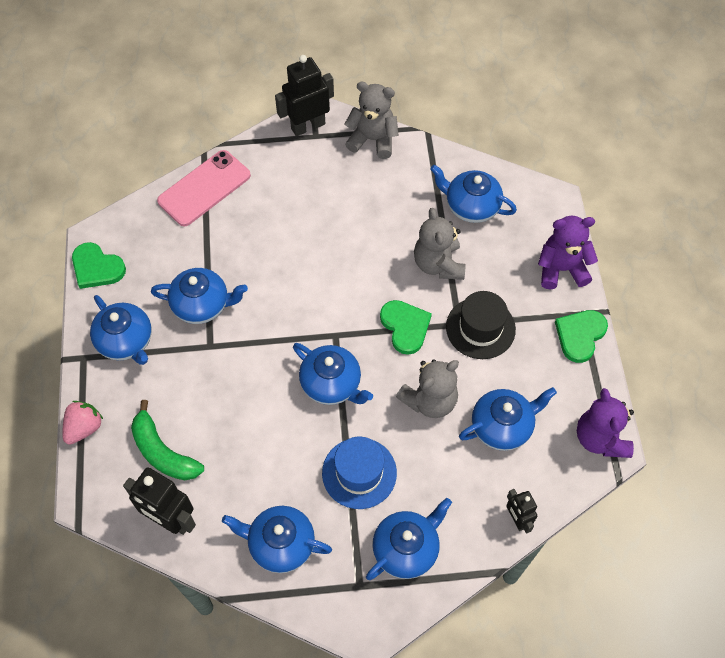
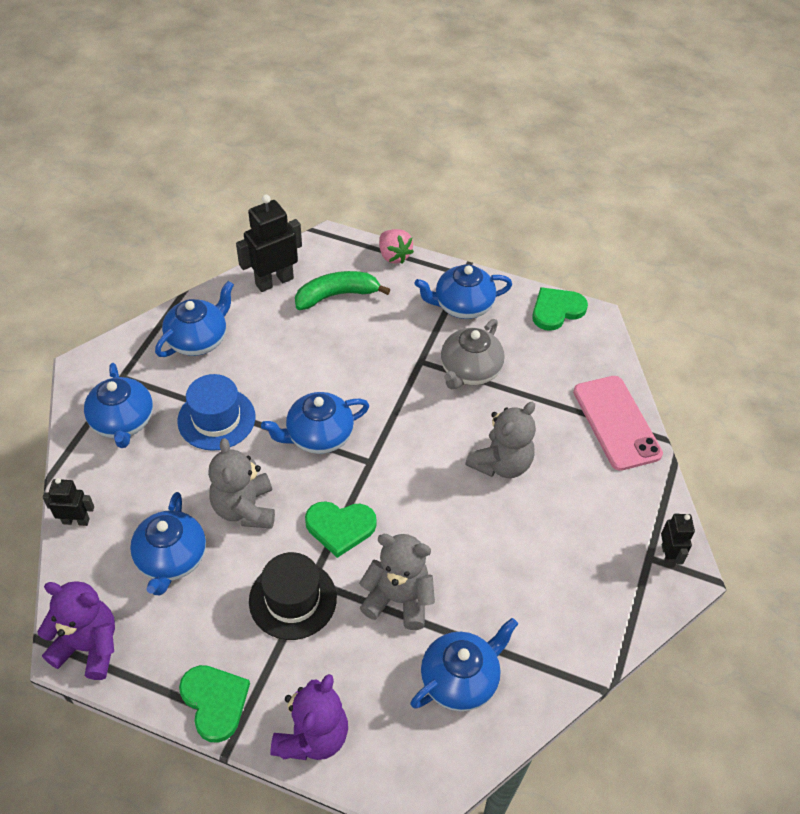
camera: 115 degrees right, 10 degrees down
(202, 305) = (469, 371): blue teapot -> grey teapot
(308, 126) = (668, 555): black robot -> black robot, size x0.57
(373, 140) = (617, 617): grey teddy bear -> grey teddy bear (501, 464)

